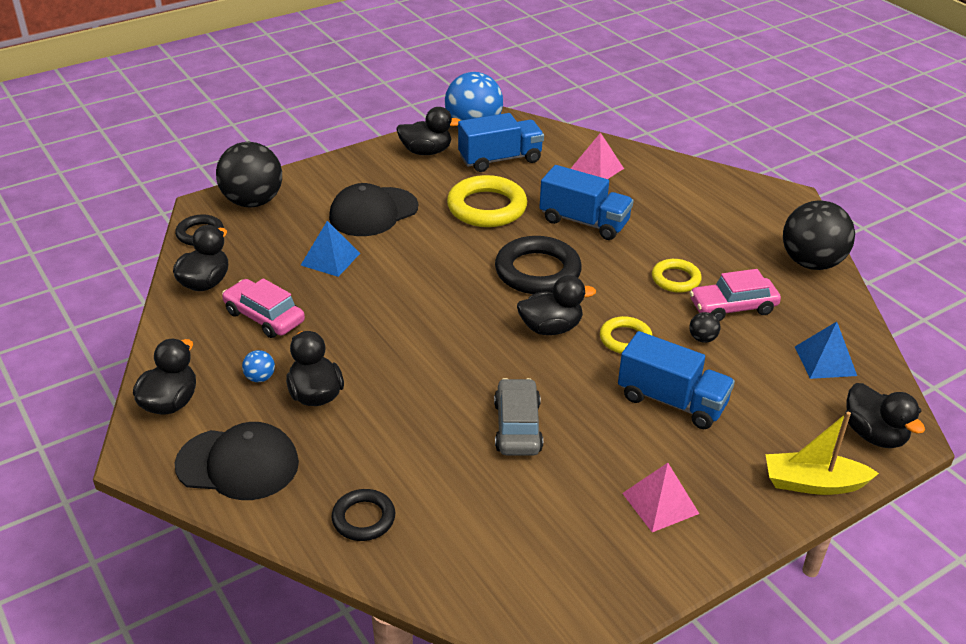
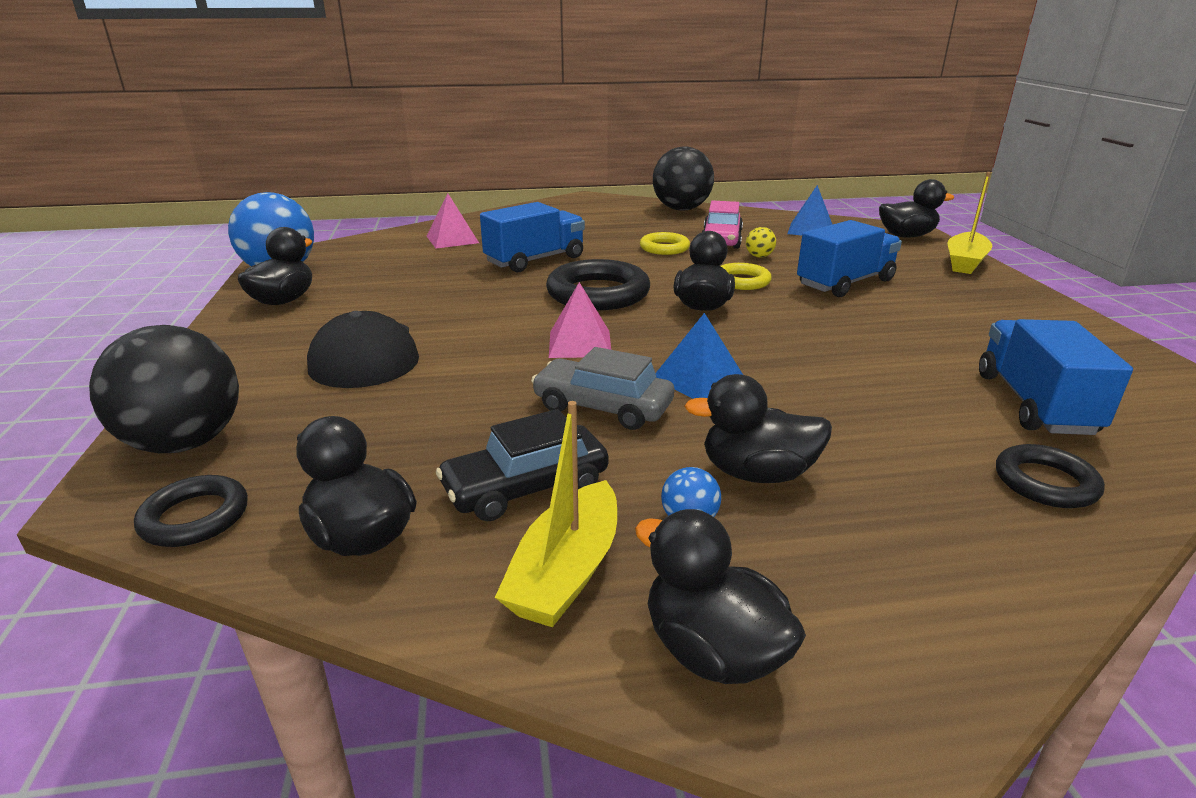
camera: 65 degrees left, 10 degrees down
(205, 349) = (566, 571): none -> yellow boat
(238, 464) = (918, 585): black cap -> none
(264, 317) = (526, 487): pink car -> black car
(330, 259) = (434, 403): blue pyramid -> blue pyramid (699, 379)
(487, 207) = (449, 293): yellow ring -> none
(500, 159) = (367, 271): blue truck -> blue truck (1034, 404)
(517, 427) = (867, 353): grey car -> grey car (602, 407)
(660, 503) = (995, 315): pink pyramid -> pink pyramid (580, 343)
(702, 338) = (759, 256): black ball -> yellow ball

